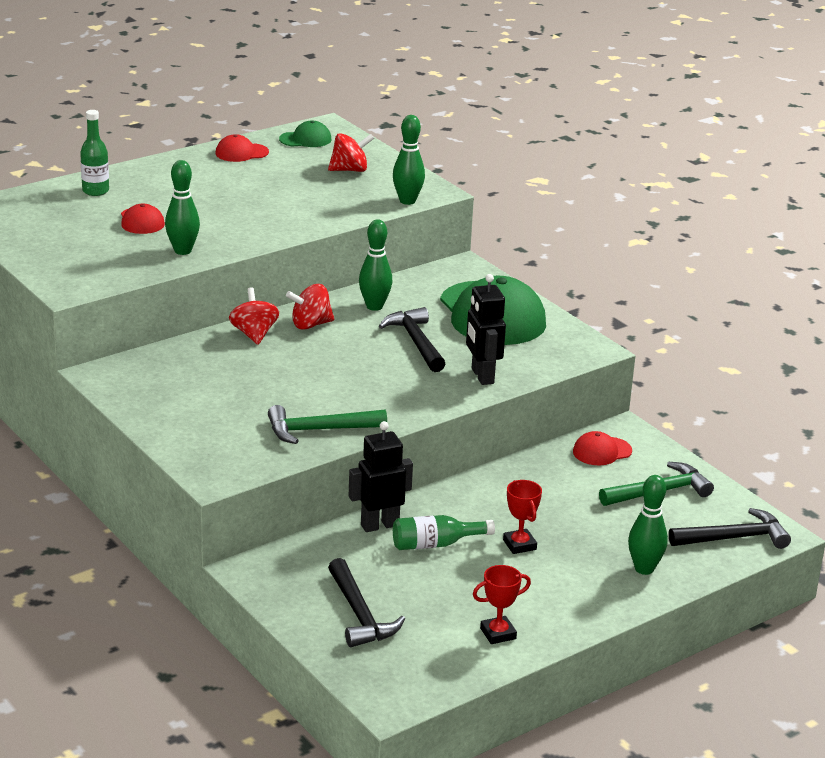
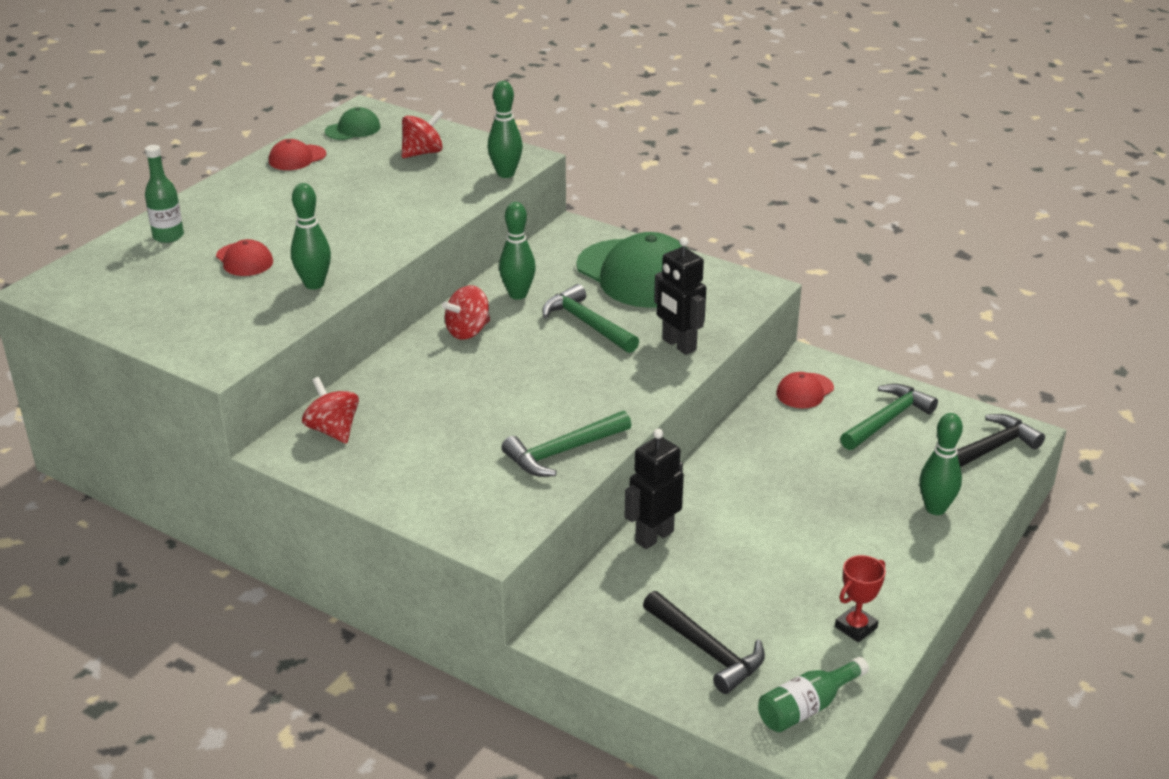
camera: 20 degrees left, 5 degrees up
(254, 334) = (417, 357): red spinning top -> red spinning top (333, 430)
(416, 342) = (587, 324): black hammer -> green hammer
(435, 544) = (723, 542): green bottle -> green bottle (807, 707)
(519, 545) = (803, 517): red trophy -> none

